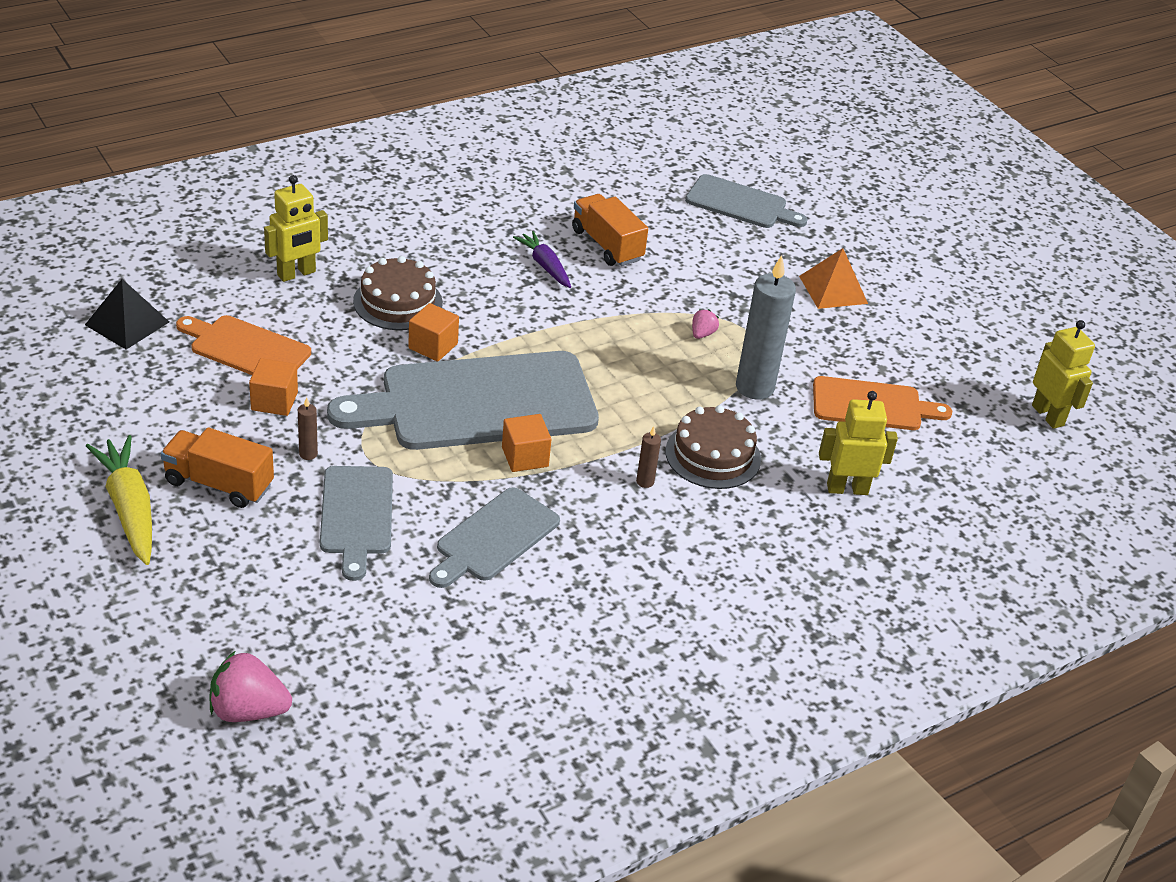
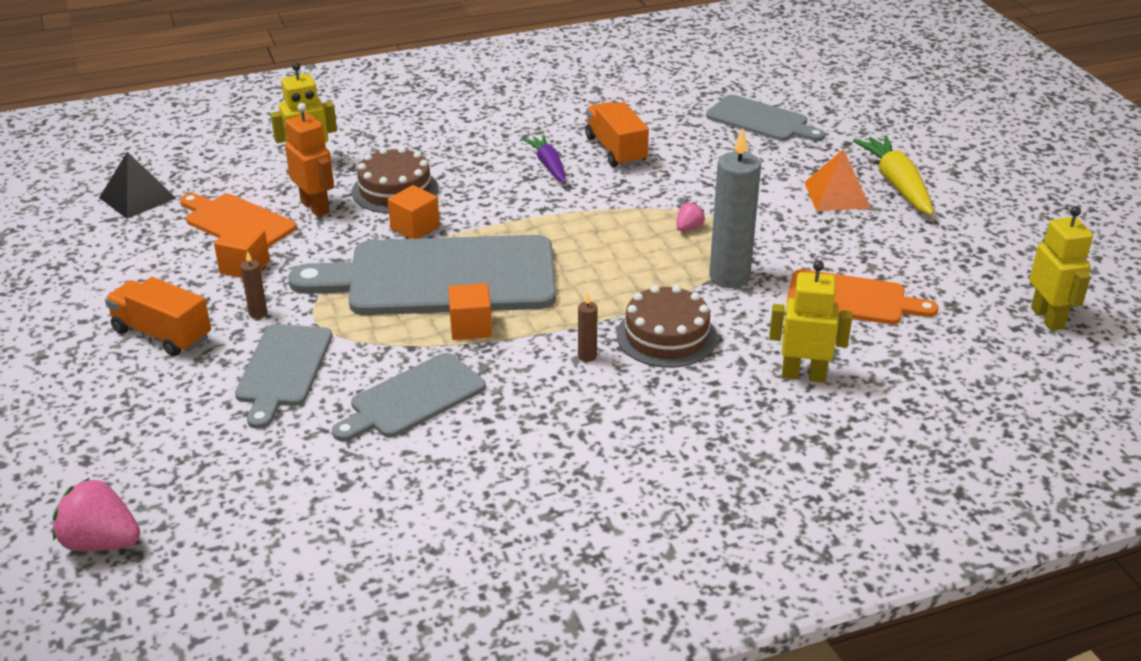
camera: 15 degrees right, 5 degrees down
(129, 508) = (69, 351): yellow carrot -> yellow carrot (897, 184)
(322, 326) = (315, 207): none -> orange robot

